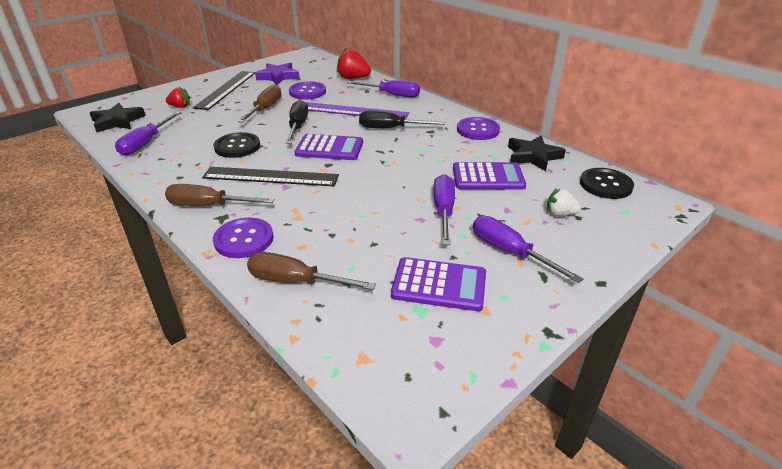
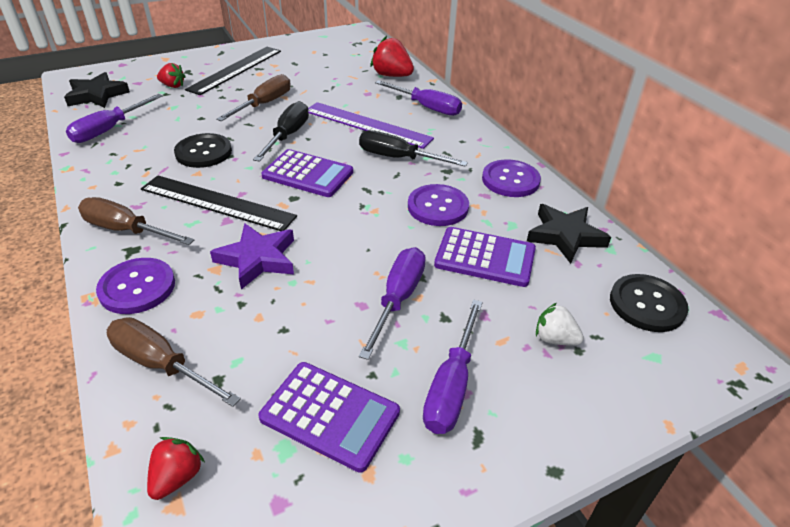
camera: 15 degrees right, 5 degrees up
(278, 76) = (304, 60): purple star -> purple star (258, 259)
(307, 92) = (326, 87): purple button -> purple button (438, 207)
(354, 342) = (177, 477): none -> red strawberry
(510, 252) = (451, 386): purple screwdriver -> purple screwdriver turned 135 degrees counterclockwise

